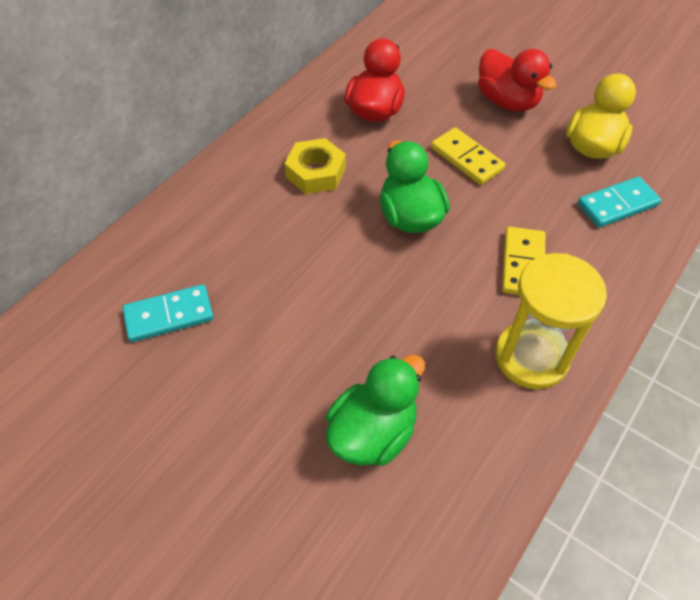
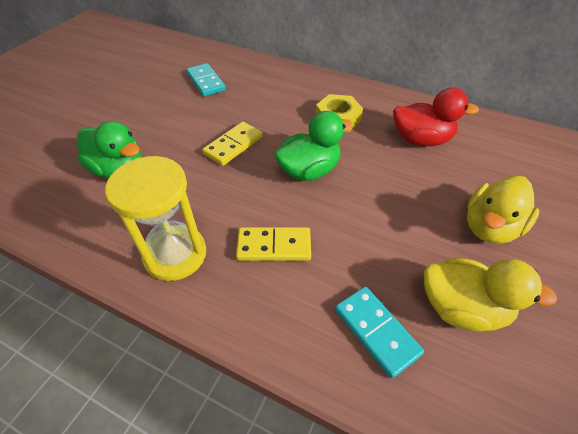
camera: 80 degrees right, 5 degrees down
(467, 158) = (391, 201): yellow domino -> yellow domino (233, 145)
(507, 101) = (490, 227): red duck -> yellow duck

